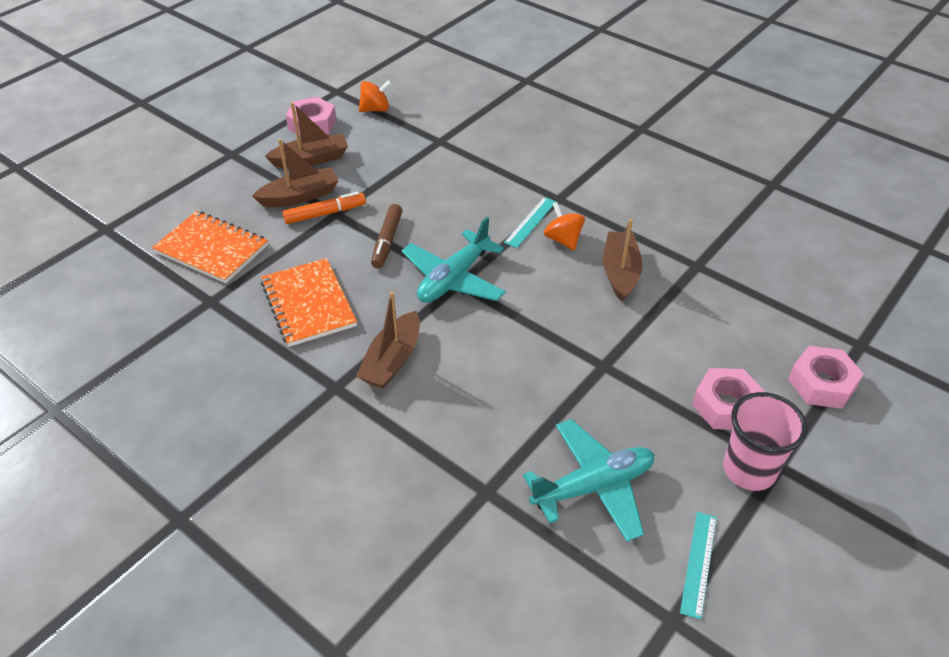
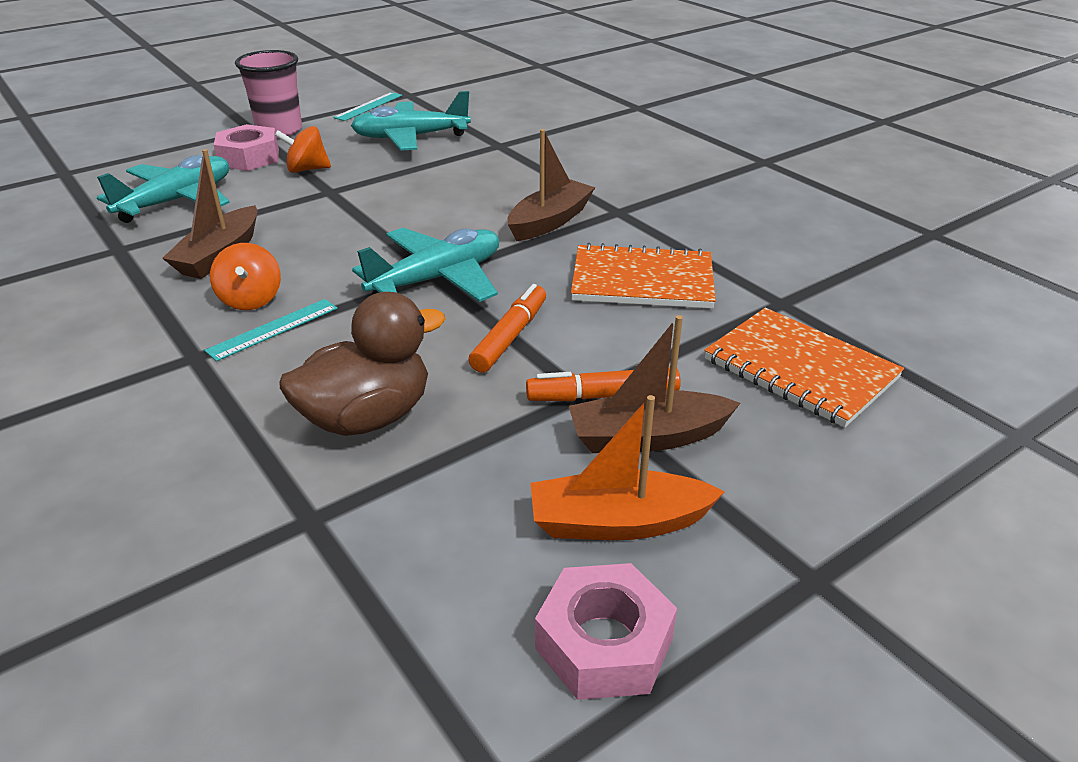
camera: 165 degrees left, 10 degrees down
(308, 304) = (642, 281): orange notebook -> orange notebook turned 75 degrees counterclockwise
(311, 159) = (618, 522): brown boat -> orange boat
(375, 109) = (413, 668): orange spinning top -> orange spinning top (307, 169)
(387, 241) = (510, 337): brown marker -> orange marker
(442, 182) = (367, 417): none -> brown duck
(717, 325) = (177, 201): none -> turquoise plane
(822, 384) = (145, 158): pink nut -> none

